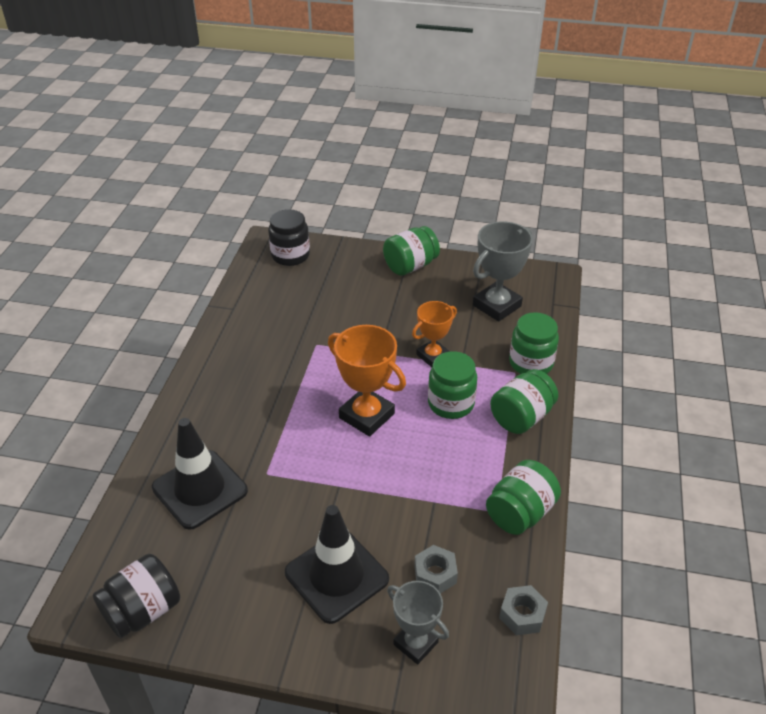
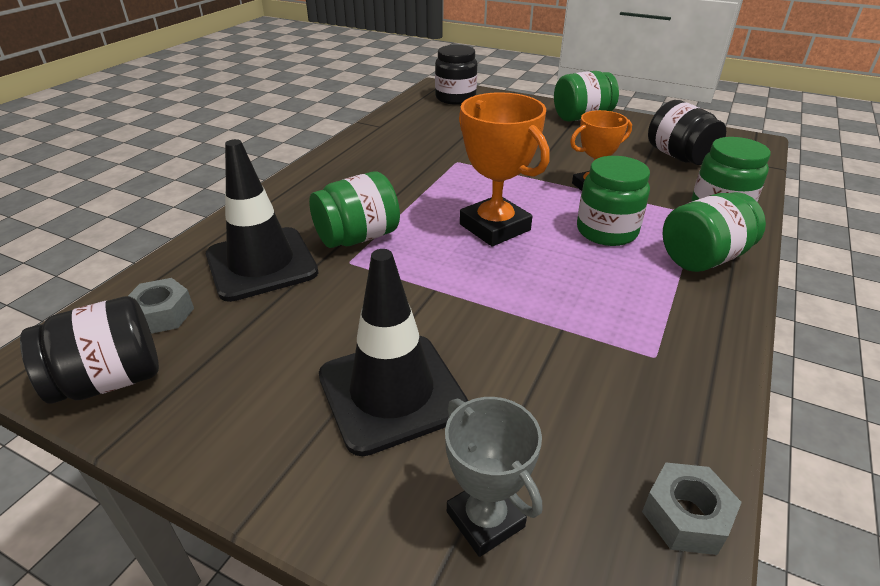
camera: 15 degrees right, 5 degrees down
(435, 574) = (543, 421): grey nut -> grey nut (162, 314)
(497, 306) = (679, 156): grey trophy -> black jar
(520, 513) = (693, 365): green jar -> green jar (358, 237)

